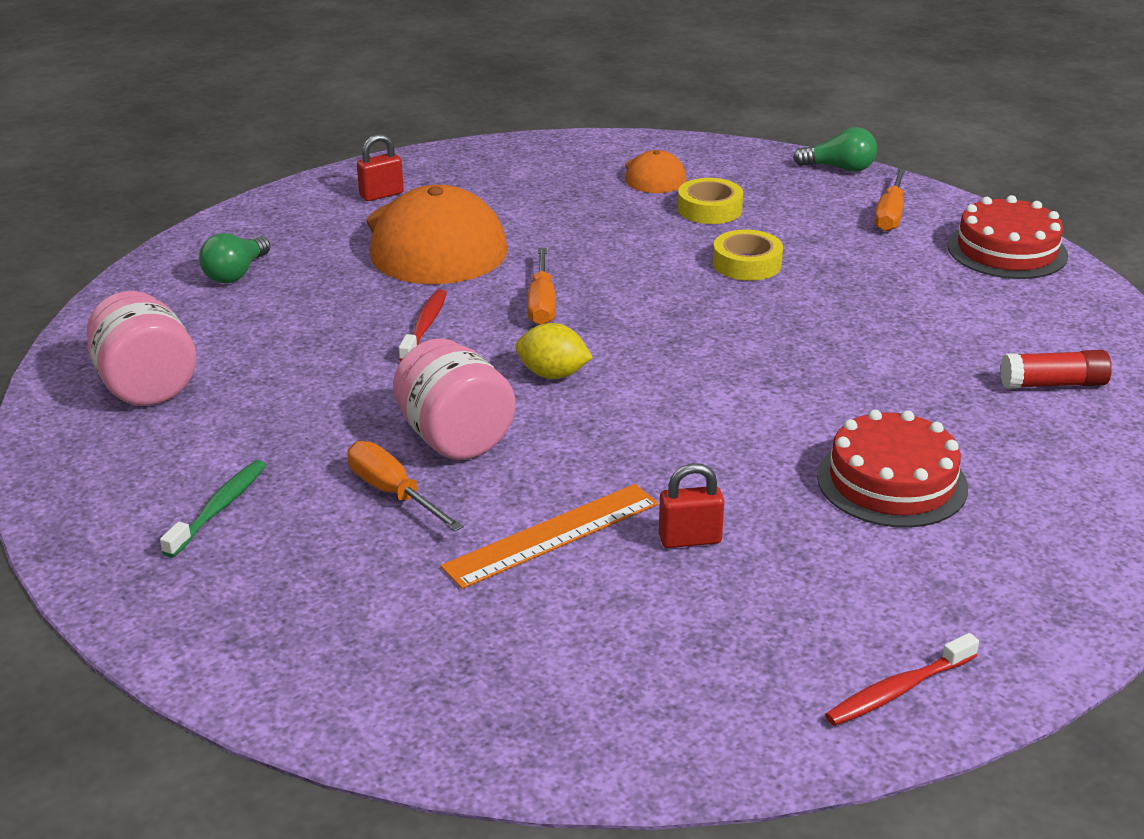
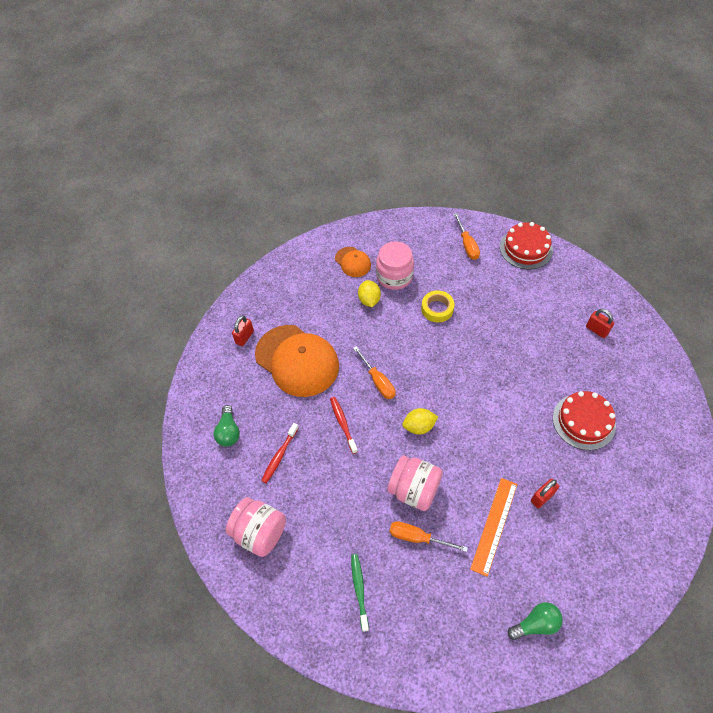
camera: 30 degrees left, 25 degrees up
(634, 219) = (369, 300): none -> yellow lemon
(709, 209) = (394, 276): yellow tape -> pink jar
(839, 168) = (424, 219): green light bulb -> green light bulb (535, 624)
(898, 690) = (660, 535): red toothbrush -> red toothbrush (279, 456)
(1053, 384) = (596, 330): red glue stick -> red padlock

